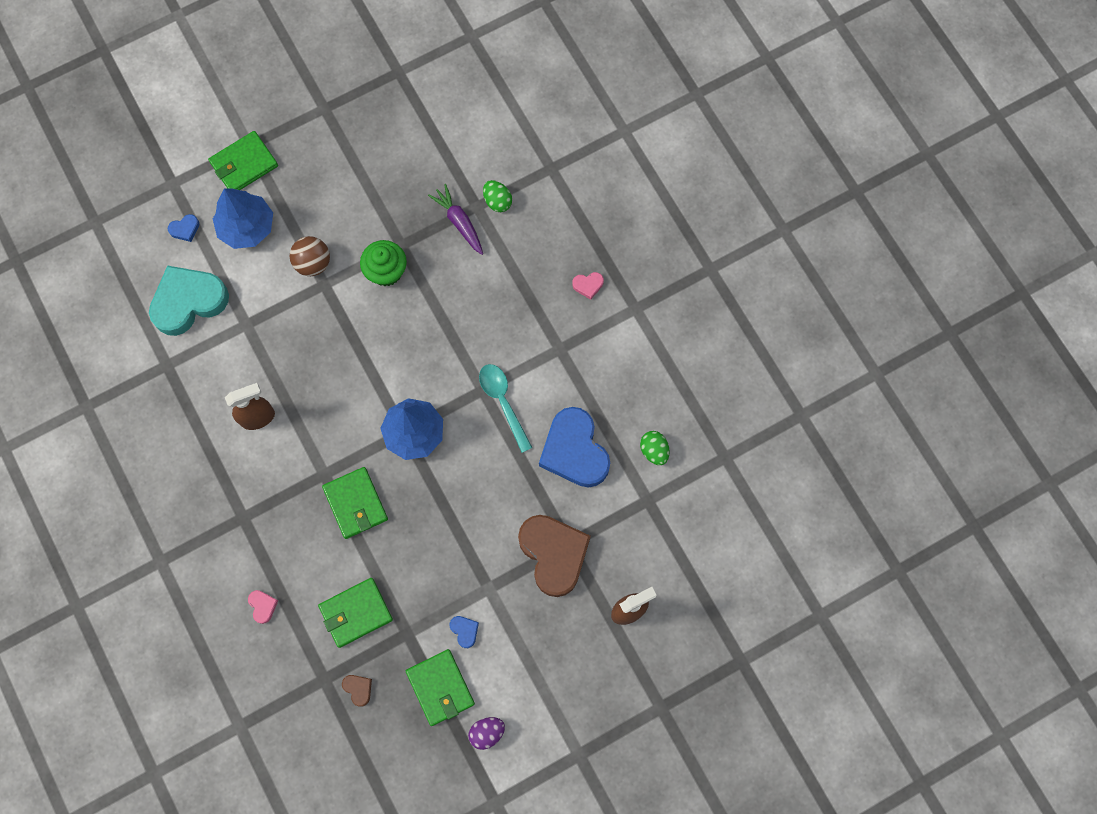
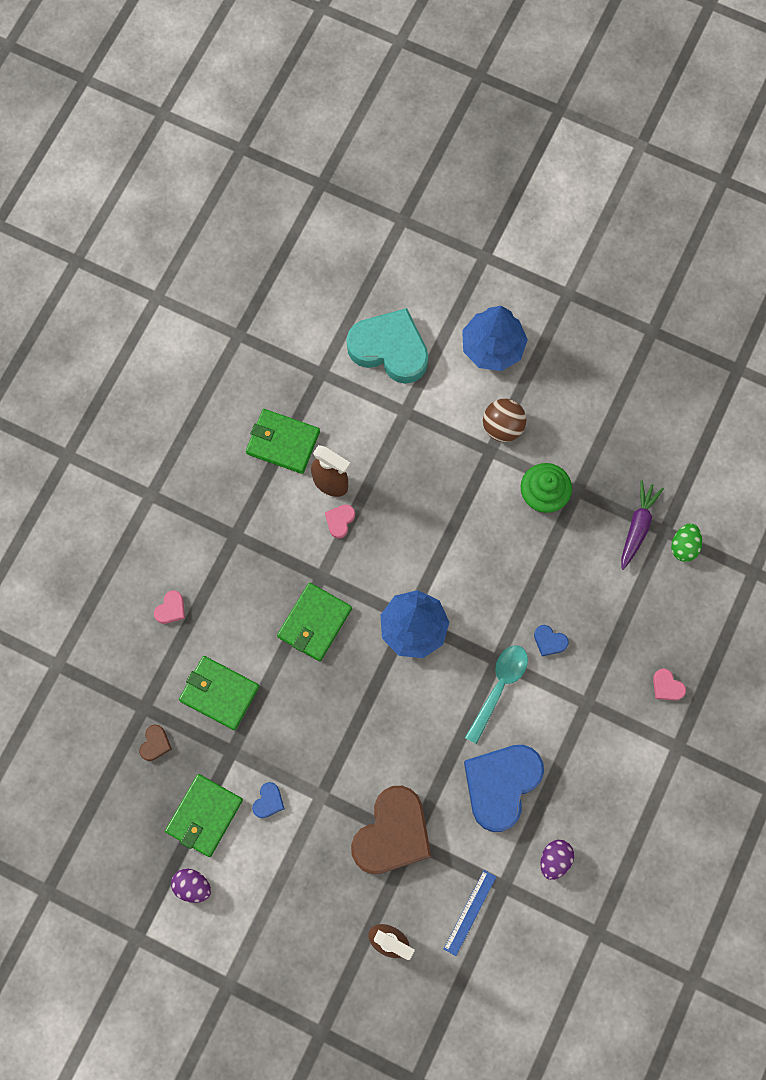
camera: 55 degrees right, 0 degrees up
(185, 229) = (451, 297): blue heart -> blue heart (549, 641)
(244, 164) = (547, 302): green wallet -> green wallet (283, 442)
(292, 431) = (340, 521): none -> pink heart
(649, 537) = (469, 912): none -> blue ruler
(654, 450) = (554, 859): green egg -> purple egg

